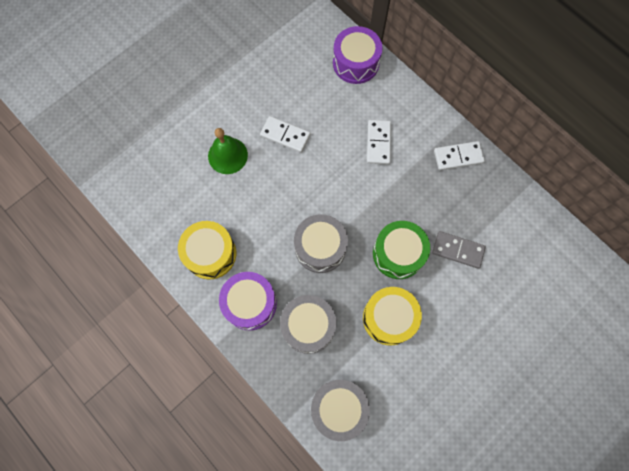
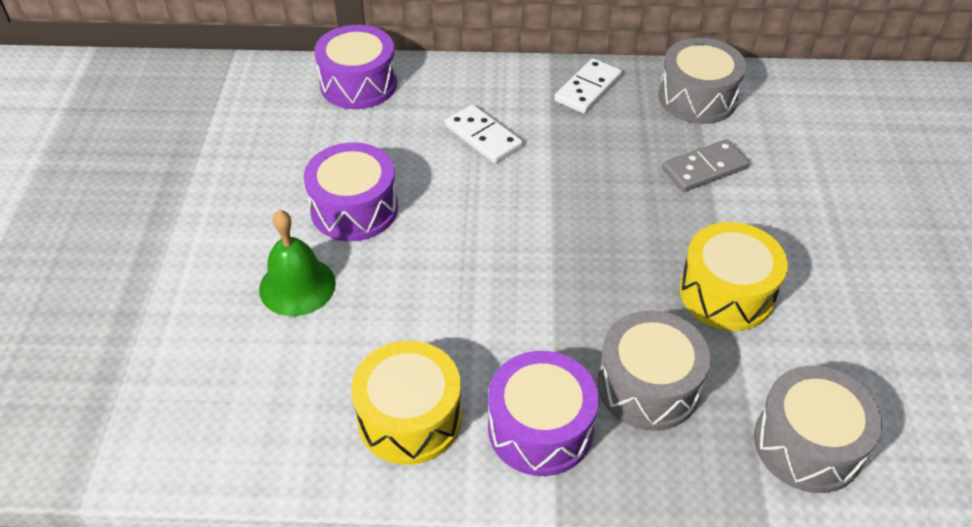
camera: 45 degrees left, 25 degrees down
(285, 135) = (354, 209): white domino -> purple drum
(320, 247) = (550, 289): grey drum -> grey drum (697, 98)
(398, 254) = (648, 221): green drum -> none

